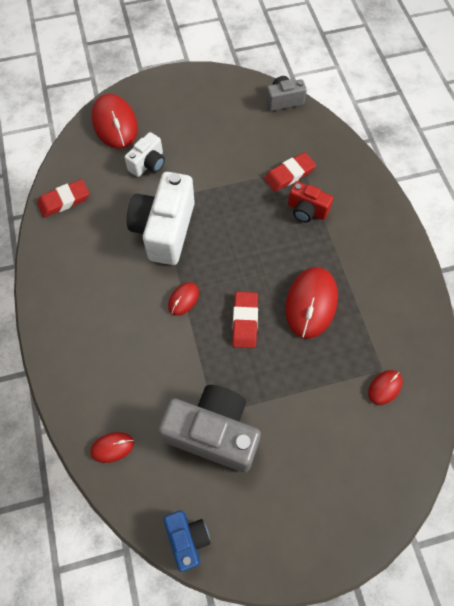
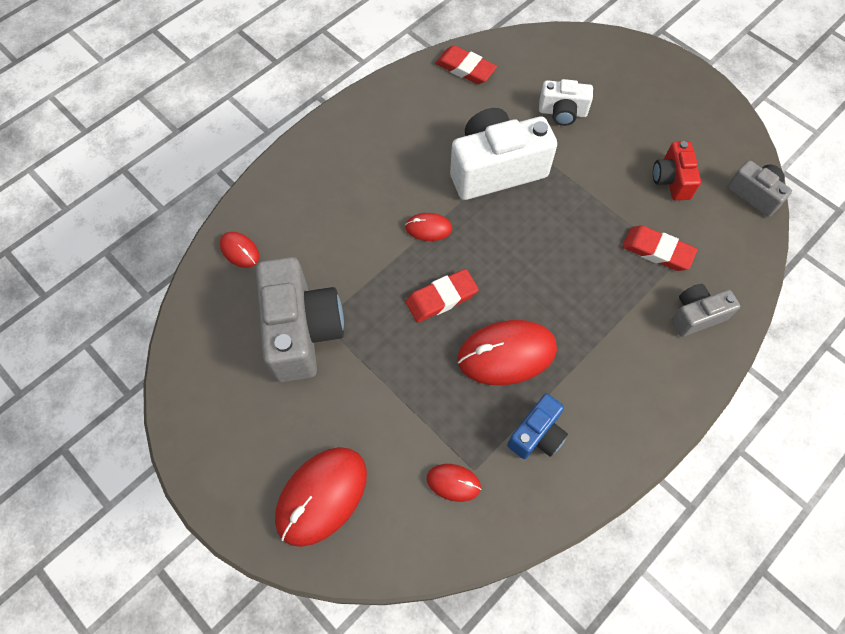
camera: 60 degrees right, 0 degrees up
(115, 124) = (587, 58): red mouse -> red mouse (322, 496)
(187, 539) = (185, 362): blue camera -> blue camera (537, 434)
(306, 210) = (623, 292): red camera -> red camera (671, 180)
(346, 181) = (696, 315): none -> grey camera

